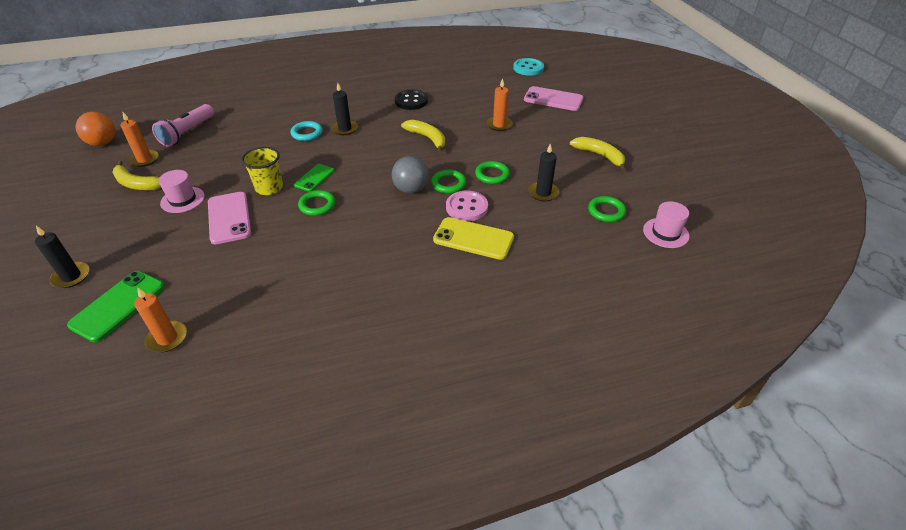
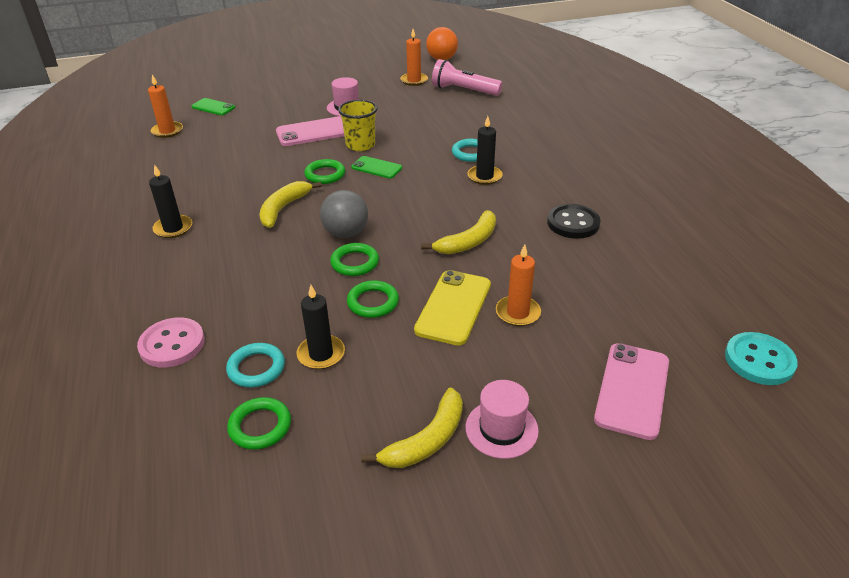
camera: 90 degrees right, 5 degrees down
(71, 276) = (254, 85): black candle -> black candle (173, 228)
(118, 305) = (213, 107): green phone -> green phone, size x0.62
(137, 184) = (374, 85): yellow banana -> yellow banana (283, 209)
(466, 207) = (300, 279): pink button -> pink button (172, 344)
(473, 239) = (236, 284): yellow phone -> yellow phone (453, 307)
(560, 218) = (256, 368): none -> turquoise ring
(665, 233) = (184, 502): pink hat -> pink hat (501, 429)

